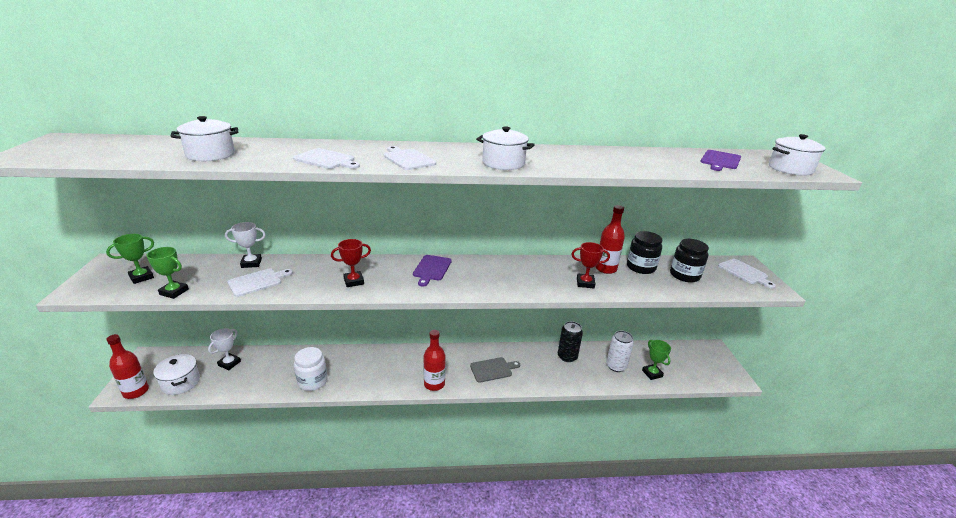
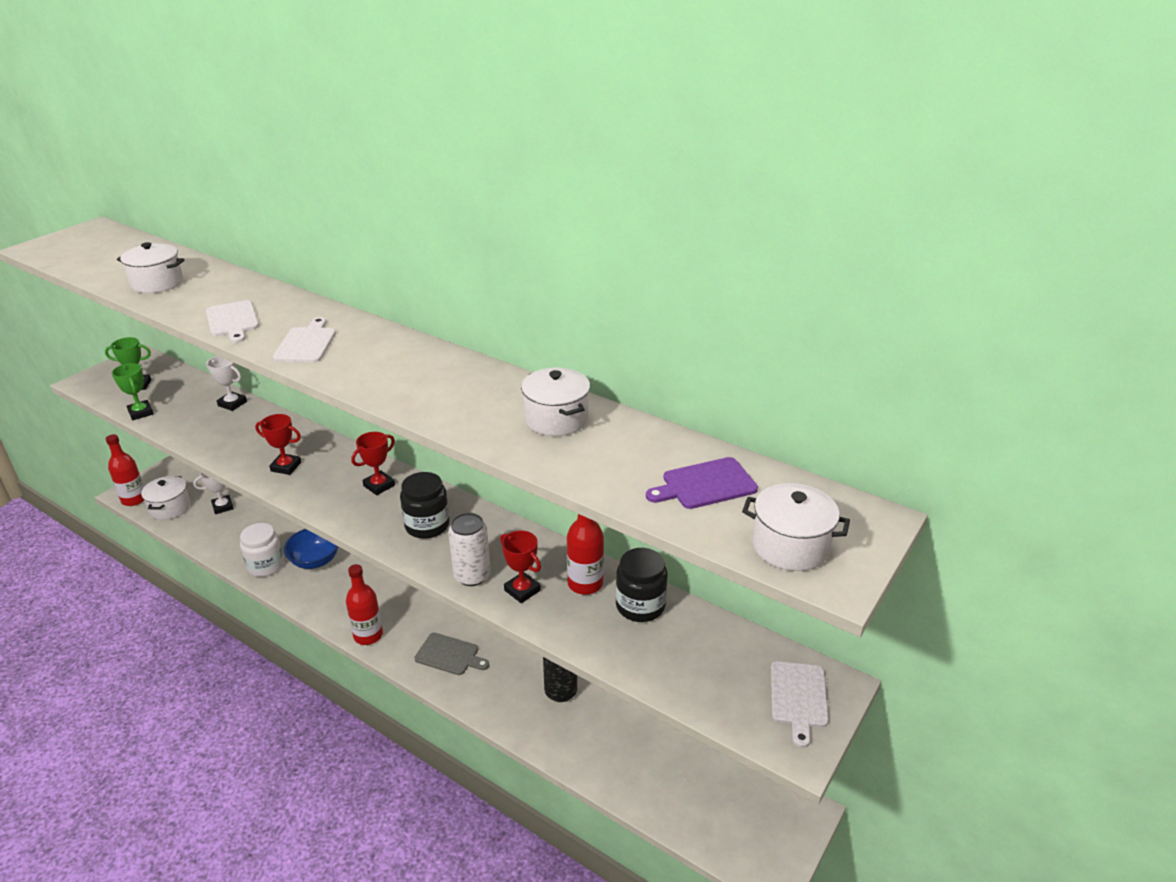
camera: 40 degrees right, 5 degrees up
(257, 282) = (210, 429): white cutting board -> none
(345, 363) = (315, 560): none -> blue bowl
(431, 269) = (379, 485): purple cutting board -> red trophy
(503, 163) = (390, 384): white pot -> white pot (556, 419)
(616, 366) = (608, 743): white can -> white can (472, 576)
(652, 373) = (646, 784): green trophy -> none
(684, 275) = (685, 650): black jar -> black jar (427, 525)

